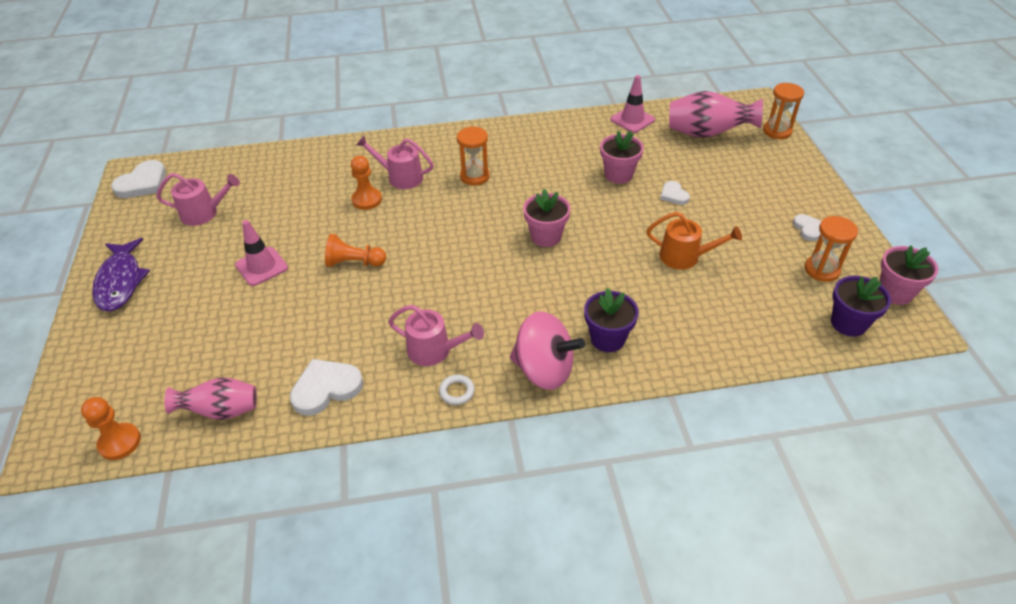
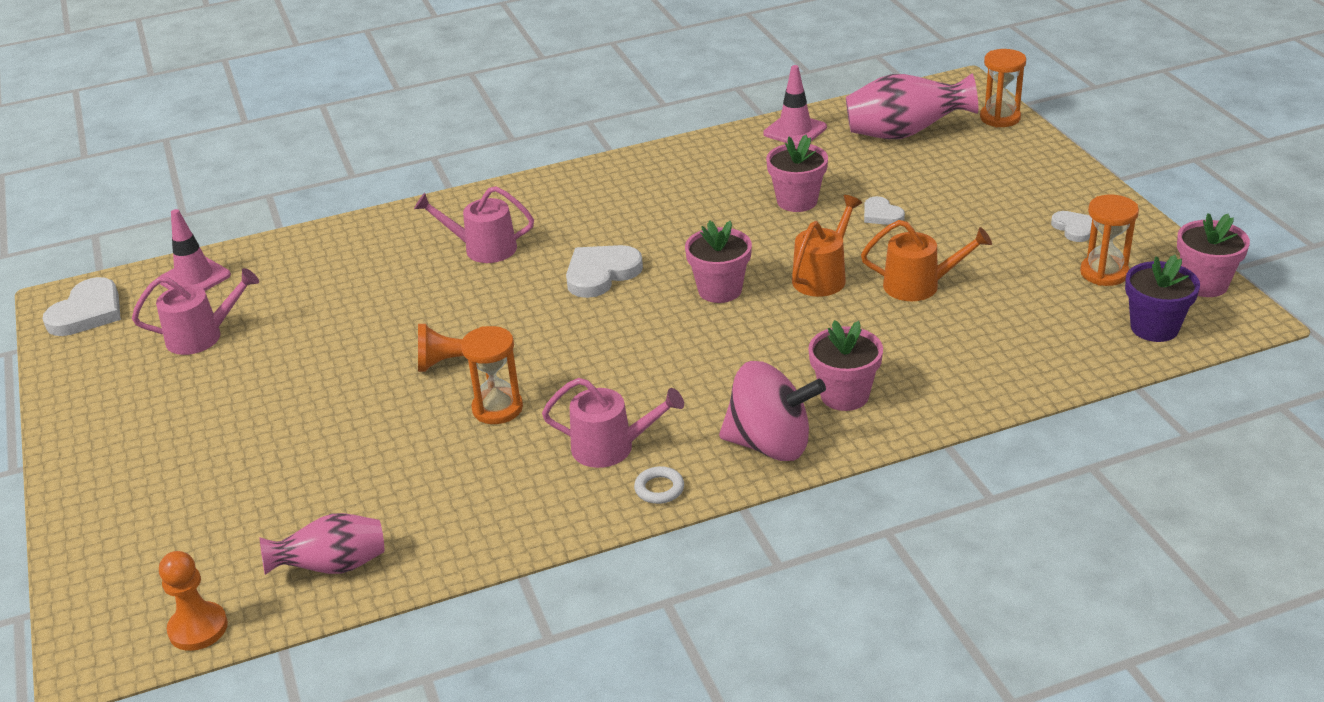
camera: 10 degrees left, 10 degrees down
(120, 282) = (110, 440): purple fish -> none
(261, 266) = (319, 388): pink traffic cone -> pink traffic cone (194, 278)
(326, 388) = (473, 516): white heart -> white heart (601, 274)
(367, 200) = (443, 284): orange pawn -> none
(474, 176) = (592, 232): orange hourglass -> orange hourglass (497, 408)
(607, 338) = (844, 395): purple flower pot -> pink flower pot
(619, 238) = (822, 276): none -> orange watering can

